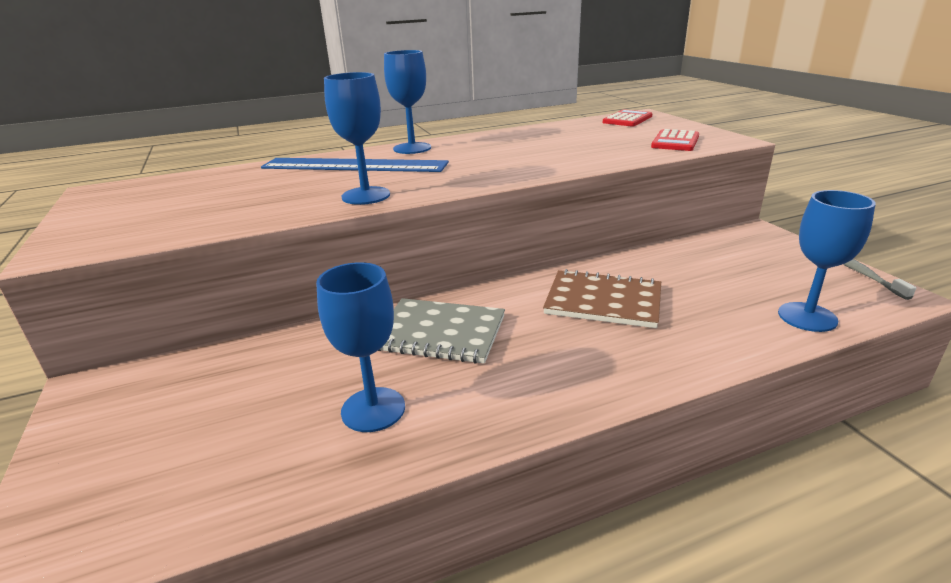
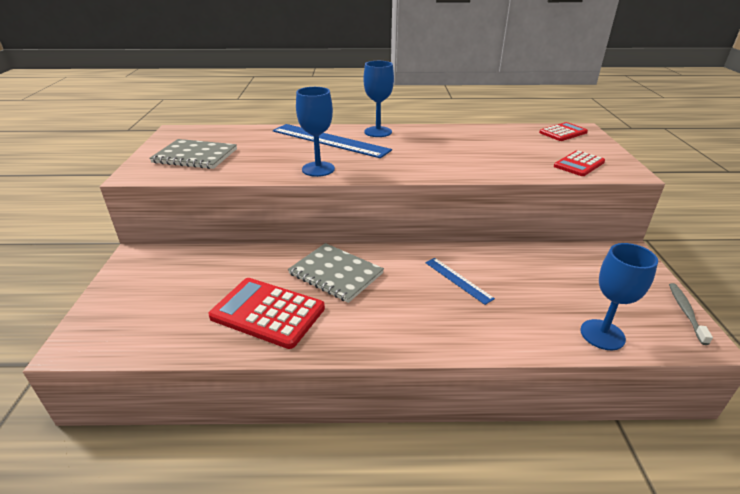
camera: 20 degrees right, 5 degrees up
(156, 213) = (195, 156): none -> grey notebook
(373, 409) = (267, 313): blue goblet -> red calculator
(603, 301) = (458, 280): brown notebook -> blue ruler

